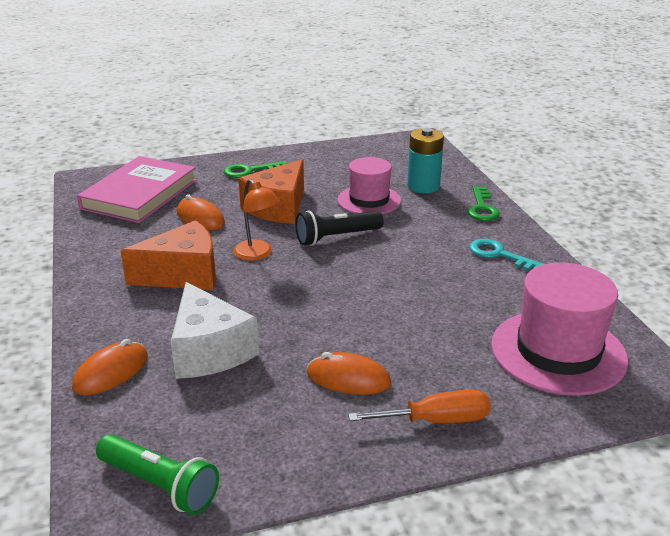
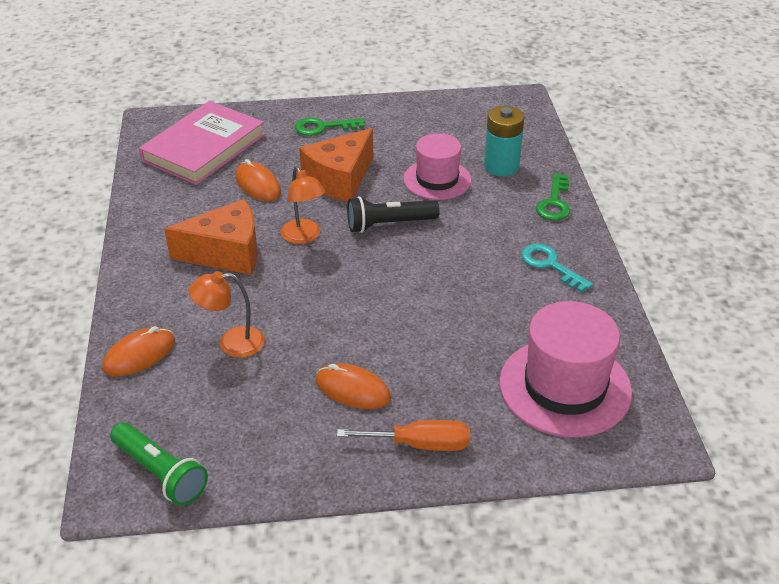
camera: 10 degrees right, 10 degrees up
(209, 351) = (232, 343): white cheese -> orange lamp

